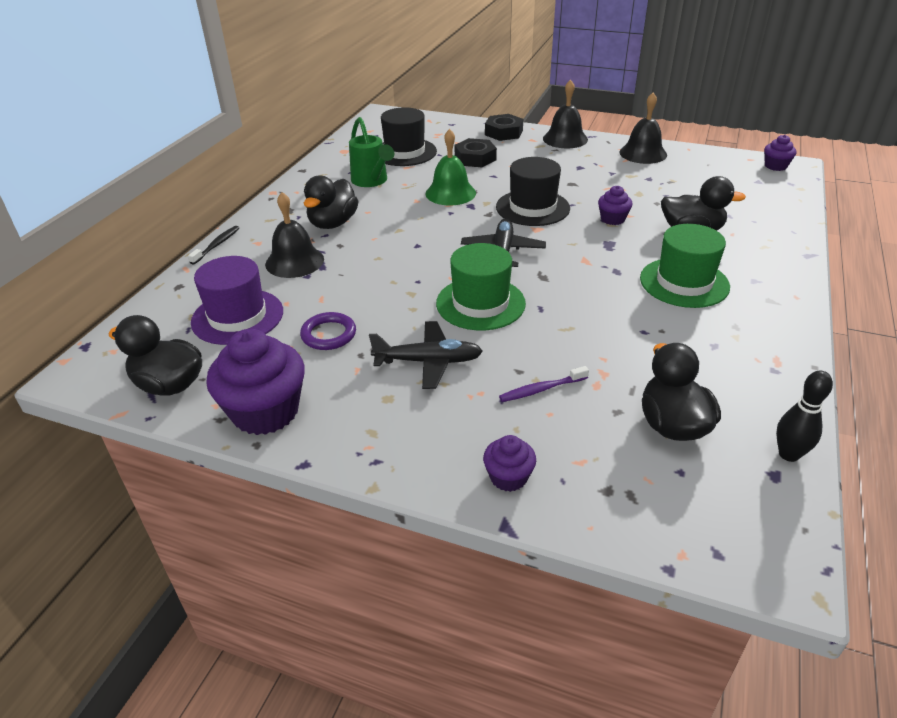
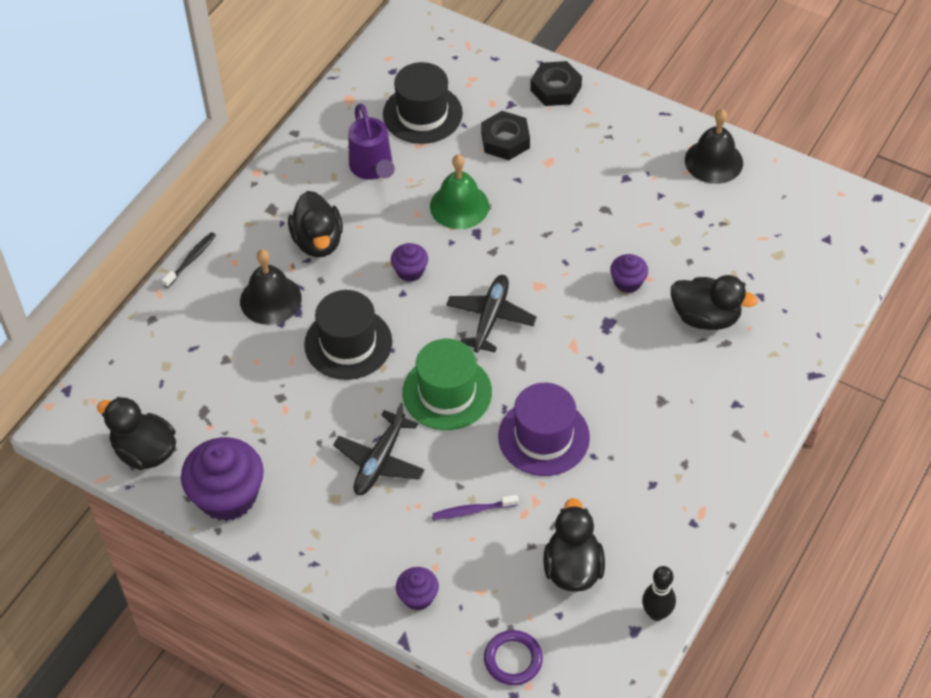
camera: 10 degrees right, 15 degrees up
(237, 317) = (208, 373): purple hat -> purple hat (543, 437)
(328, 334) = (293, 411): purple ring -> purple ring (513, 659)
(333, 223) = (318, 241): black duck -> black duck turned 45 degrees counterclockwise
(371, 181) = (372, 169): green watering can -> purple watering can
(428, 361) = (380, 461): black plane -> black plane turned 105 degrees clockwise
(532, 208) = (545, 248): black hat -> black hat (348, 343)
(565, 139) = (628, 115): black bell -> none
(684, 282) = (662, 395): green hat -> none
(775, 166) = (863, 212): purple cupcake -> purple cupcake (410, 271)

